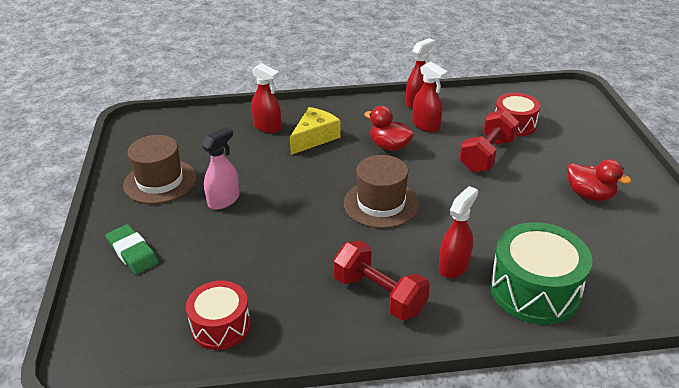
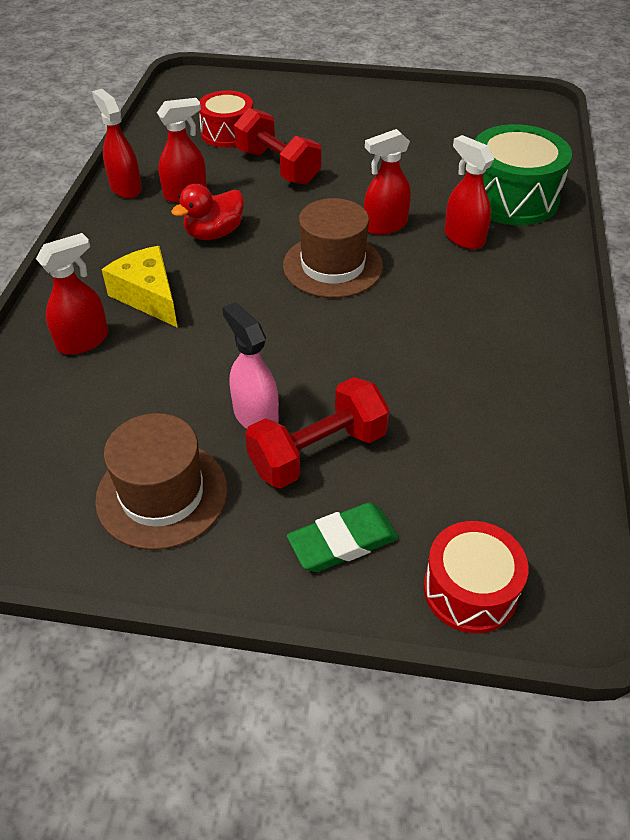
camera: 75 degrees left, 10 degrees up
(221, 326) = (523, 447): red drum -> red drum (470, 590)
(379, 295) = (496, 301): red dumbbell -> red dumbbell (318, 452)
(444, 220) = (384, 226): none -> red spray bottle
(589, 195) = (380, 127): red duck -> none

